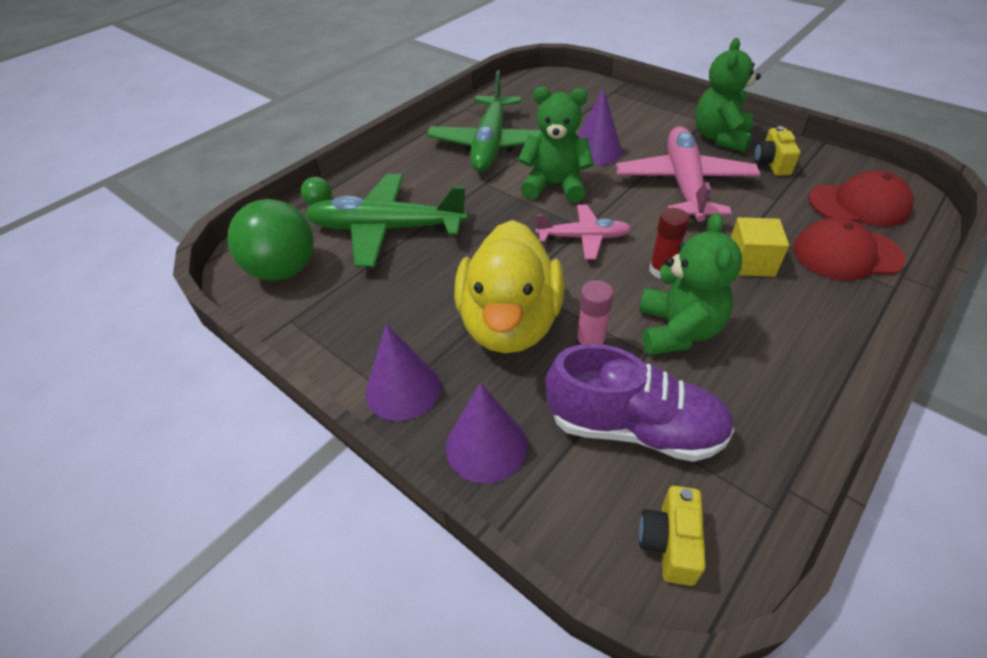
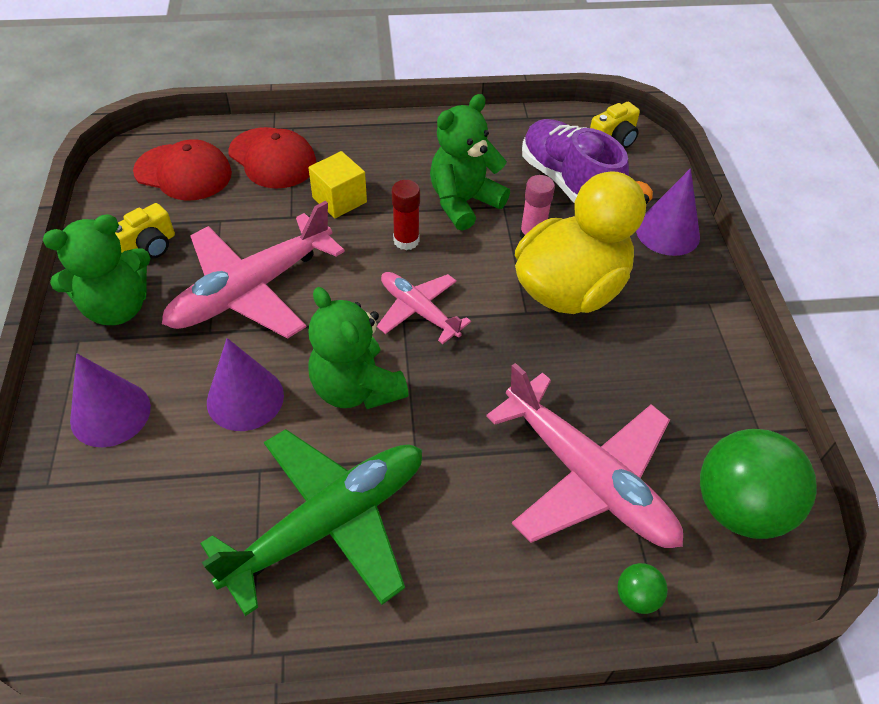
camera: 140 degrees left, 5 degrees up
(387, 229) = (587, 476): green plane -> pink plane
(403, 389) = (696, 301): purple cone -> purple cone (110, 413)
(859, 204) = (183, 172): red cap -> red cap turned 150 degrees clockwise

